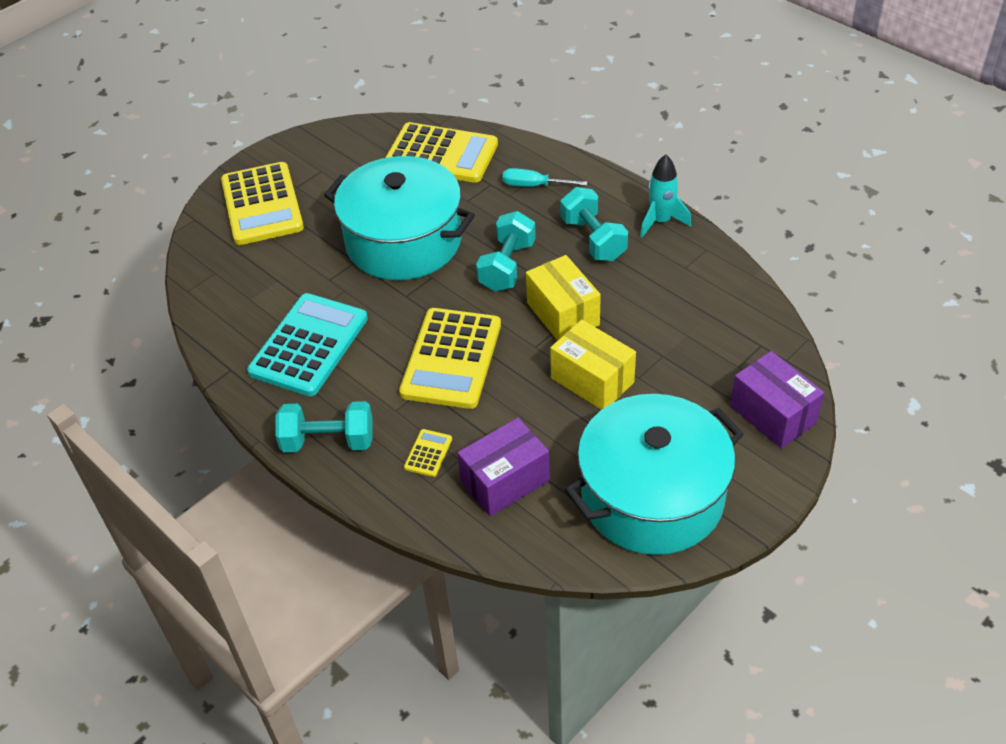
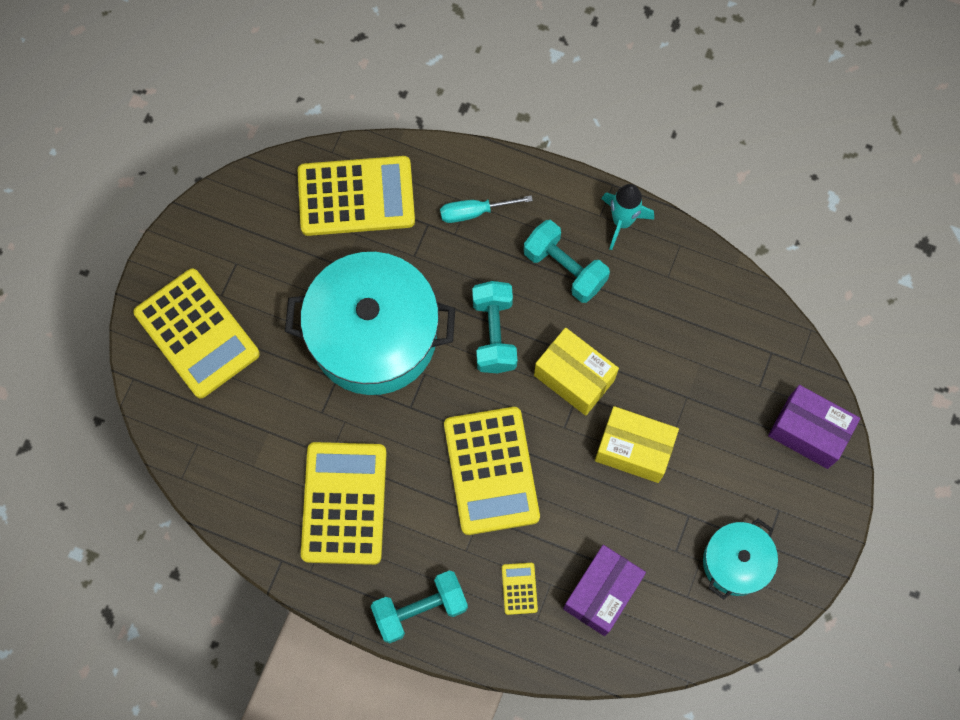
camera: 25 degrees left, 25 degrees up
(309, 345) = (344, 503): turquoise calculator -> yellow calculator
(652, 497) = (736, 562): turquoise pot -> turquoise pot, size x0.51

